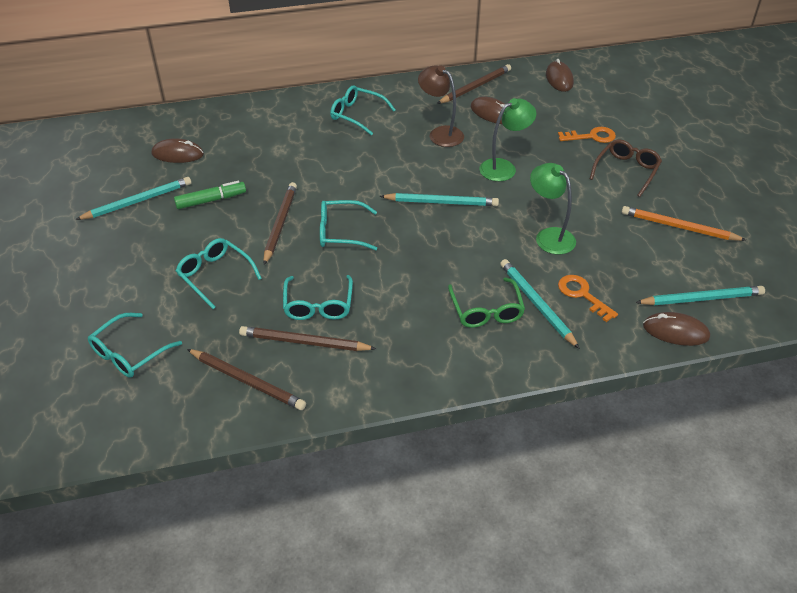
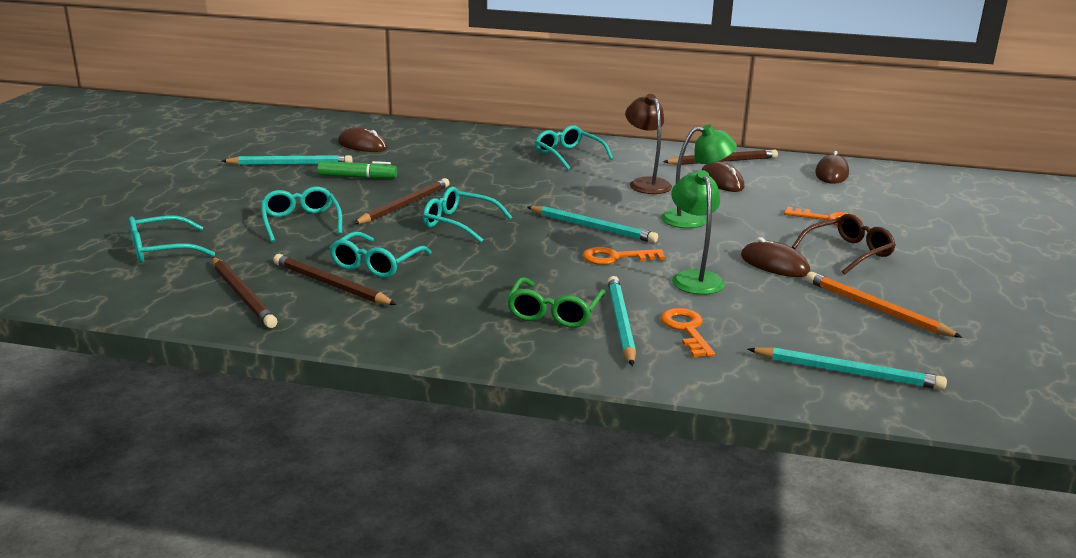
camera: 25 degrees right, 20 degrees down
(482, 232) = (616, 257): none -> orange key
(675, 331) = (781, 389): brown mouse -> brown mouse (774, 264)

